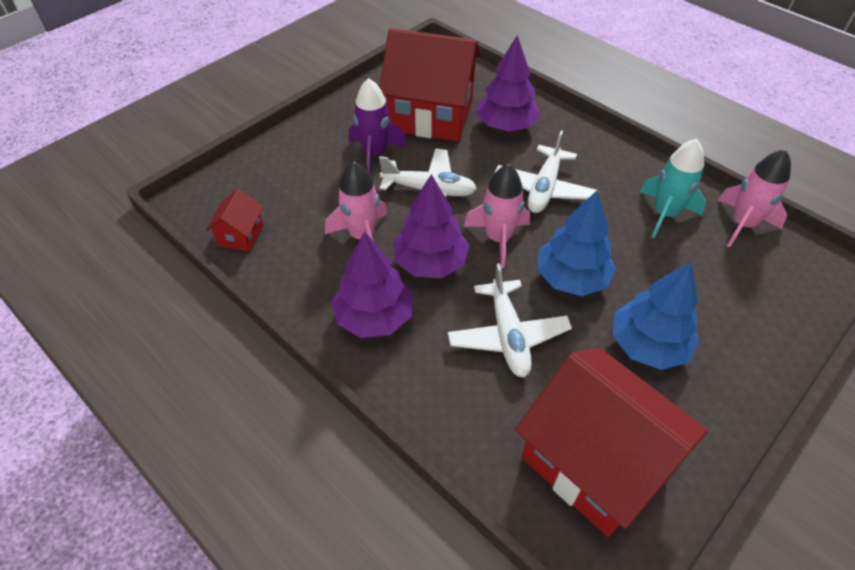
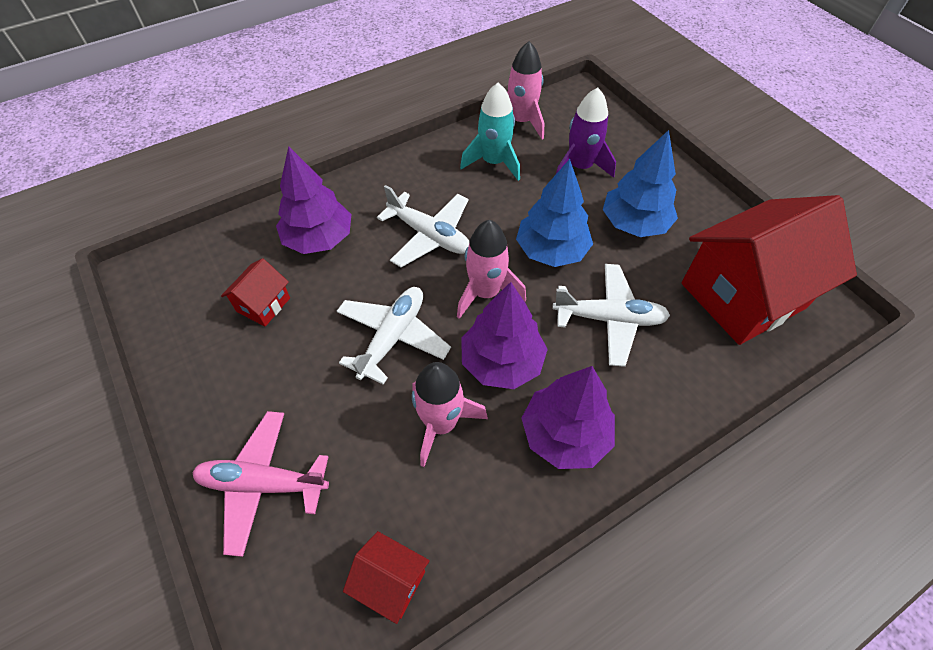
camera: 75 degrees left, 5 degrees up
(295, 157) = (263, 484): none -> pink plane
(375, 154) = (304, 381): purple rocket -> purple rocket (580, 167)
(431, 116) = (263, 305): red house -> red house, size x0.43

